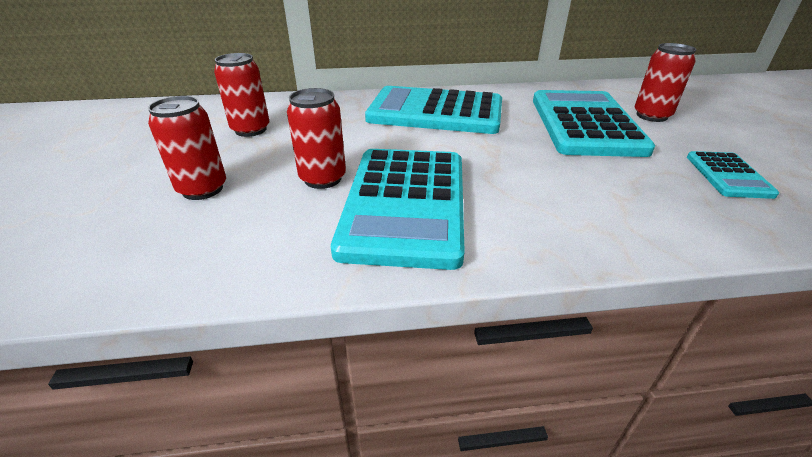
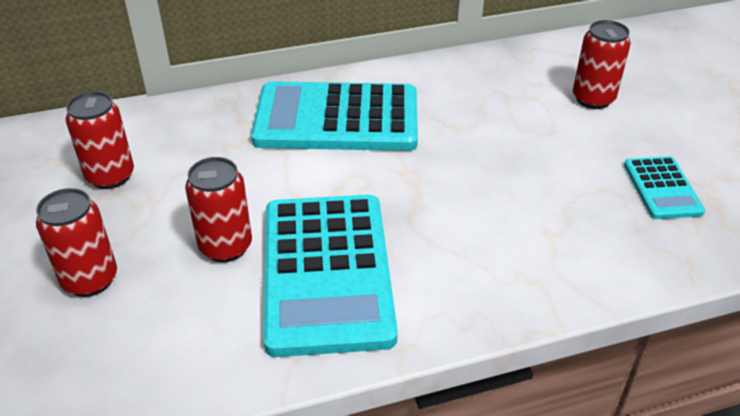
camera: 10 degrees left, 5 degrees up
(585, 124) = (516, 122): turquoise calculator -> none

